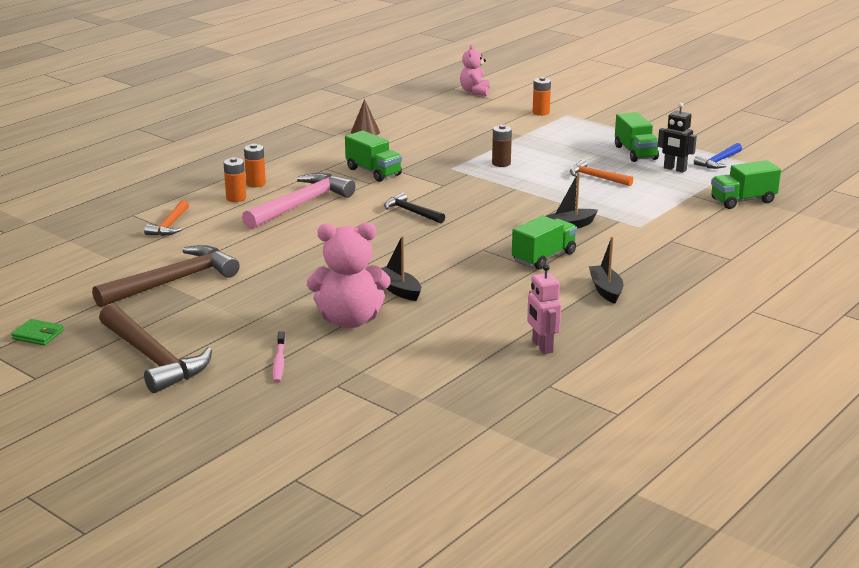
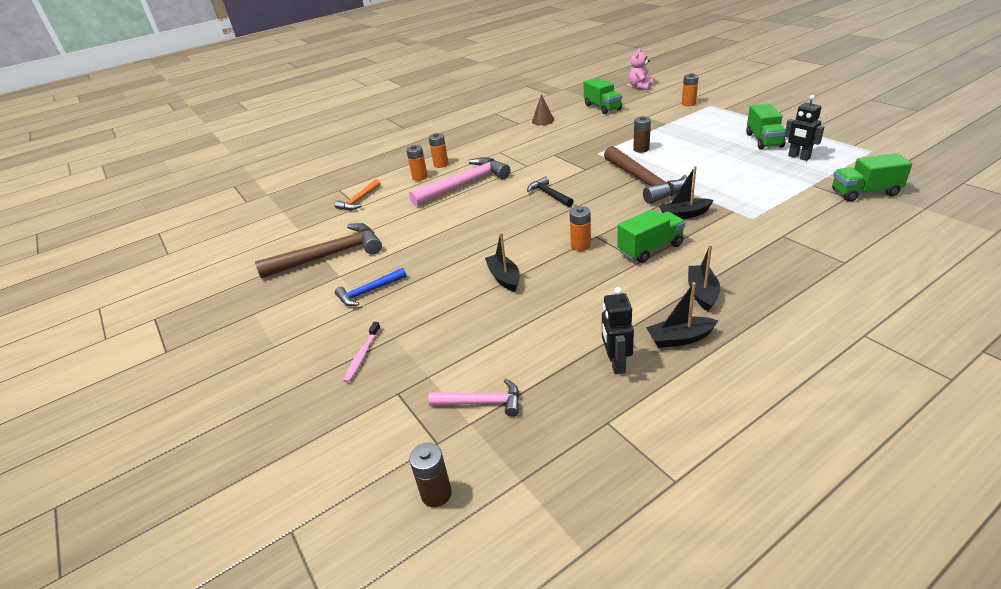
camera: 20 degrees right, 10 degrees up
(38, 335) = (200, 303): green wallet -> none
(153, 358) = (265, 339): brown hammer -> brown hammer (643, 181)
(349, 320) = (446, 310): pink teddy bear -> none
(373, 172) = (534, 155): green truck -> green truck (602, 107)
(417, 443) = (436, 494): none -> brown battery
(426, 384) = (481, 402): none -> pink hammer
(469, 258) = (580, 245): none -> orange battery
(542, 347) = (616, 363): pink robot -> black robot
(594, 325) = (680, 338): none -> black boat
(597, 177) = (722, 164): orange hammer -> none
(719, 161) = (843, 150): blue hammer -> blue hammer (369, 292)

